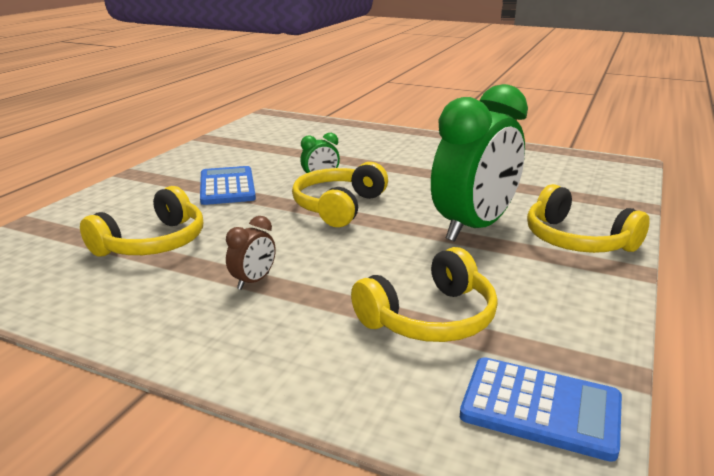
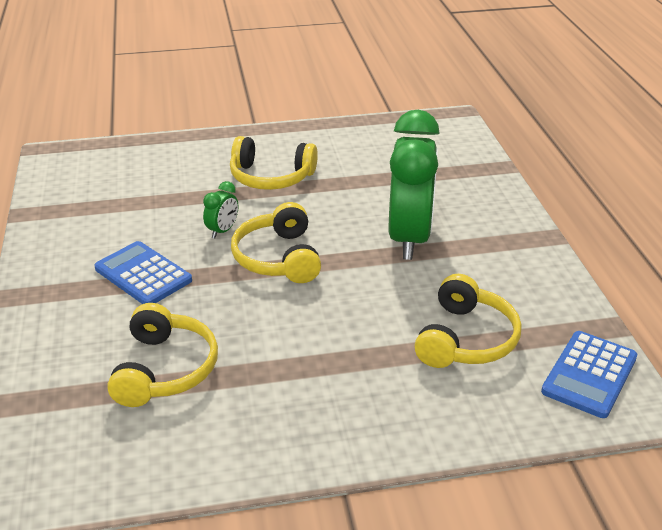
camera: 35 degrees left, 10 degrees up
(253, 281) = (306, 367): brown clock -> none
(540, 408) = (589, 374): blue calculator -> blue calculator turned 135 degrees clockwise
(577, 240) = (490, 222): yellow headphones -> yellow headphones (271, 177)

